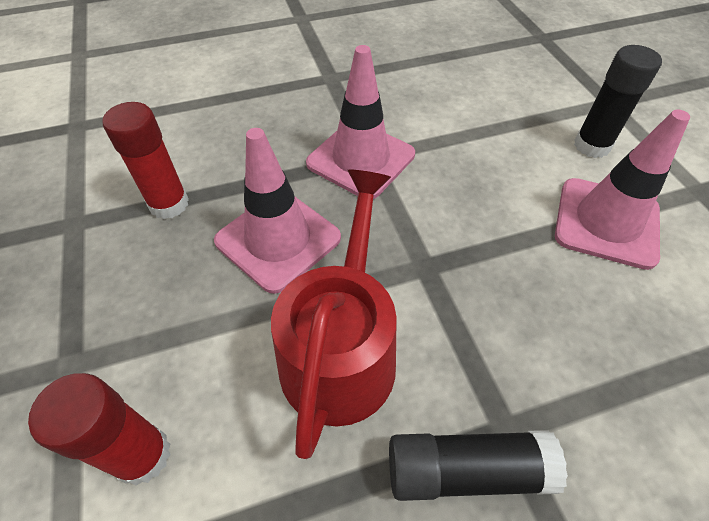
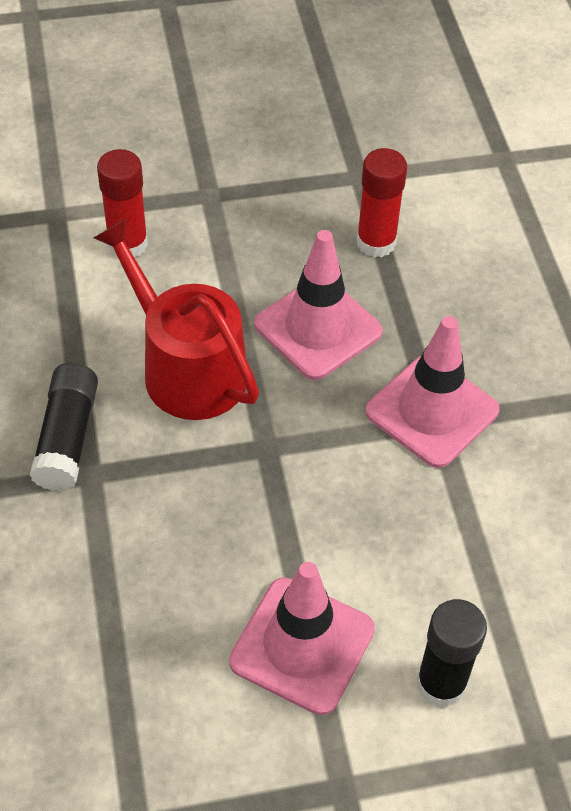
camera: 95 degrees right, 0 degrees up
(341, 350) = (186, 368): red watering can -> red watering can turned 150 degrees counterclockwise

